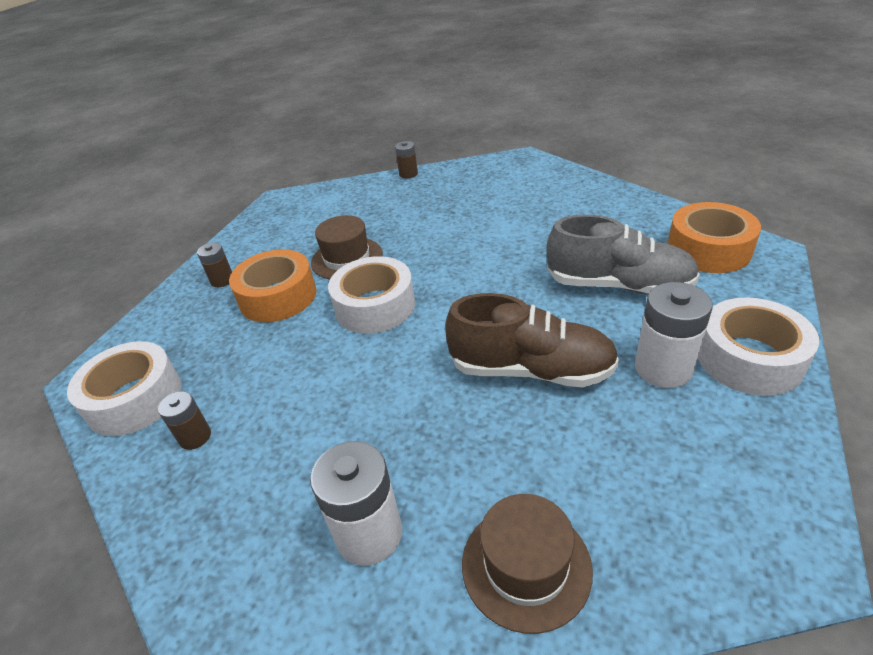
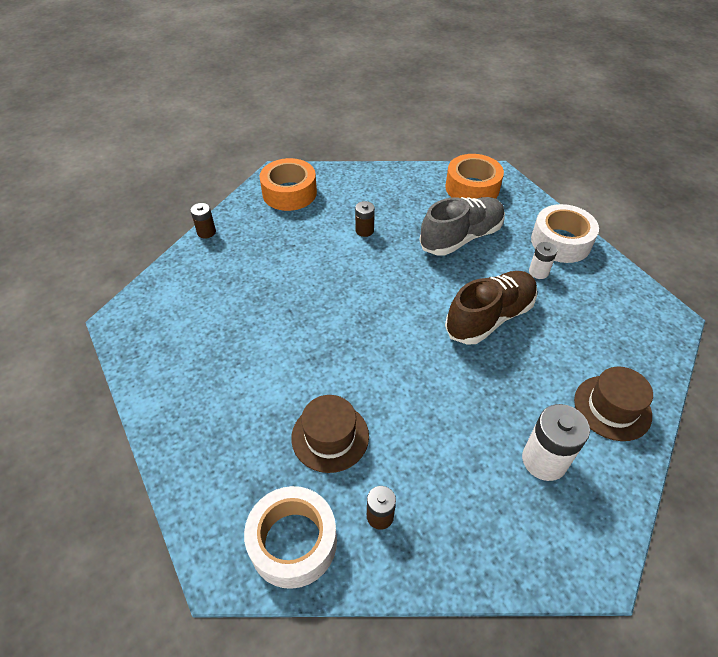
camera: 55 degrees left, 10 degrees up
(222, 280) = (197, 416): brown battery -> brown battery (364, 230)
(278, 297) = (269, 392): orange tape -> orange tape (289, 193)
(347, 258) = (273, 328): brown hat -> brown hat (330, 436)
(375, 306) = (350, 346): white tape -> none
(663, 368) = (538, 272): white battery -> white battery, size x0.57

